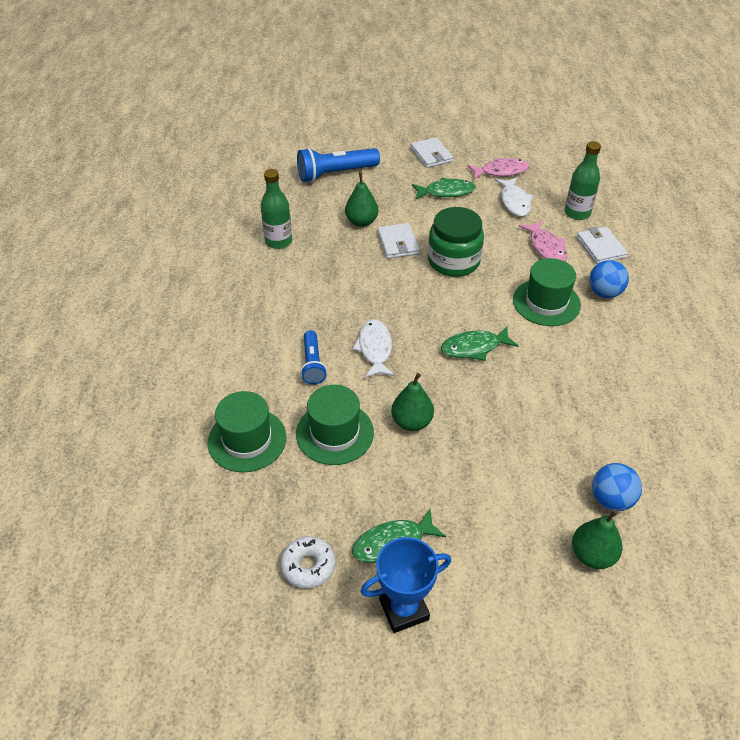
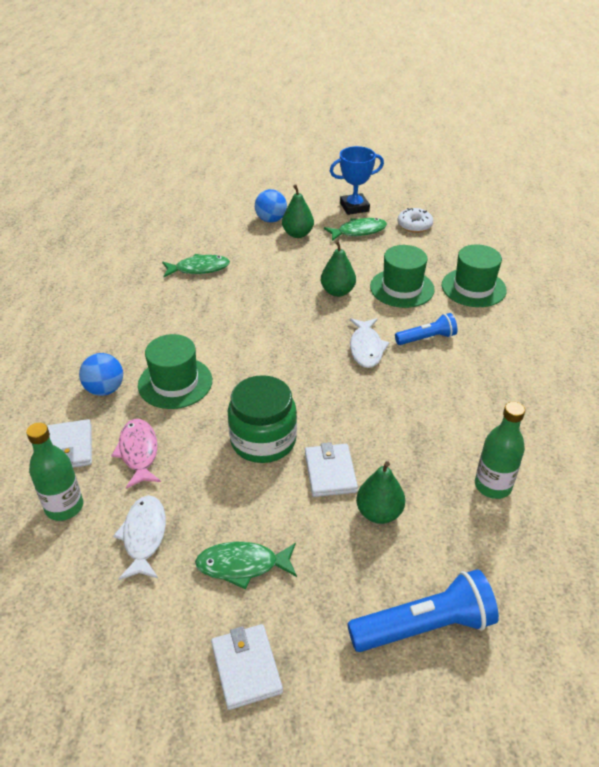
camera: 175 degrees left, 5 degrees down
(313, 364) = (426, 338): blue flashlight -> blue flashlight turned 75 degrees clockwise
(474, 348) = (268, 343): green fish -> green fish (199, 269)
(501, 171) = (135, 609): pink fish -> none
(592, 555) = (229, 221): green pear -> green pear (297, 234)
(611, 499) = (201, 243): blue ball -> blue ball (271, 220)

